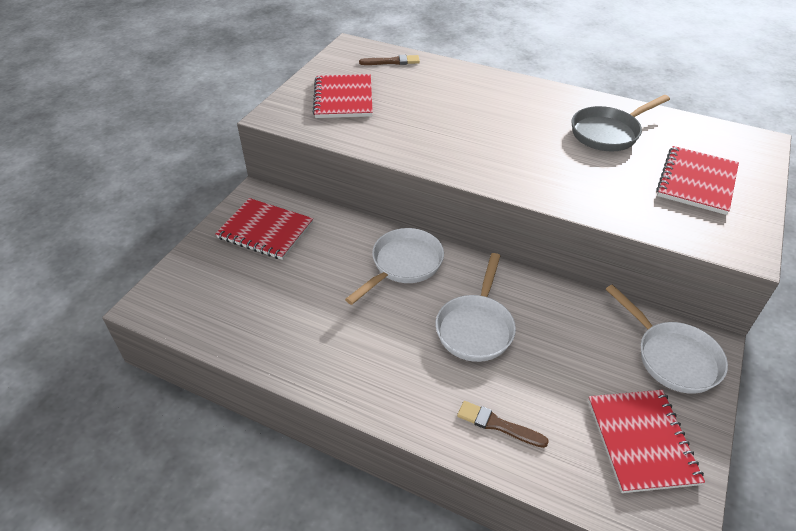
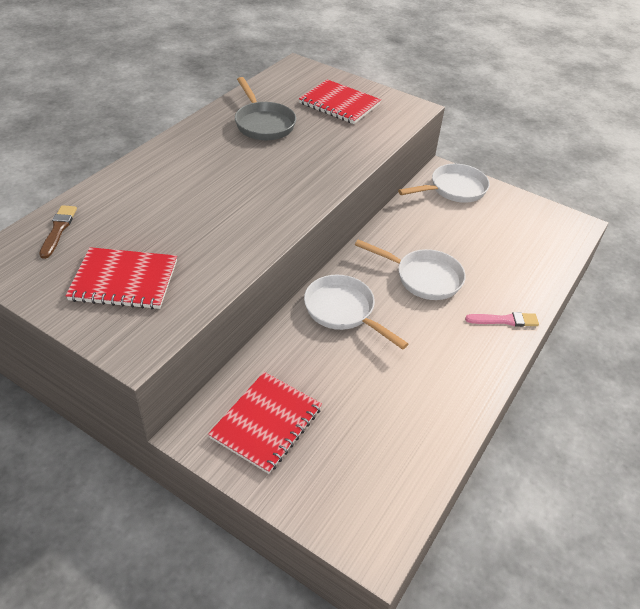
camera: 85 degrees left, 0 degrees up
(426, 408) = (505, 320): none -> pink brush
(498, 425) = (516, 284): brown brush -> none
(641, 441) = (522, 221): red notebook -> none

